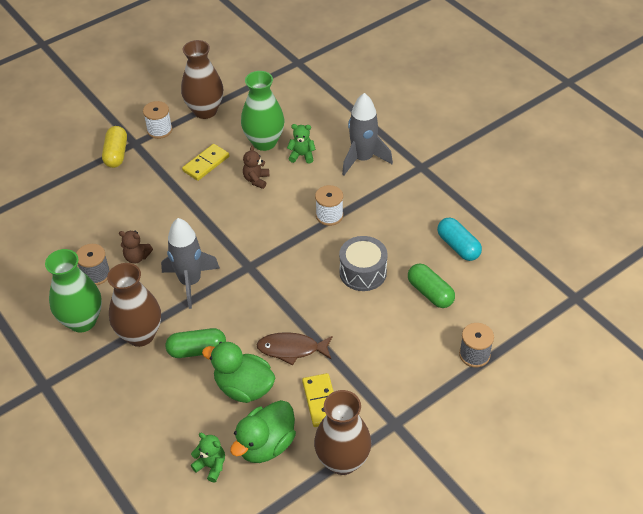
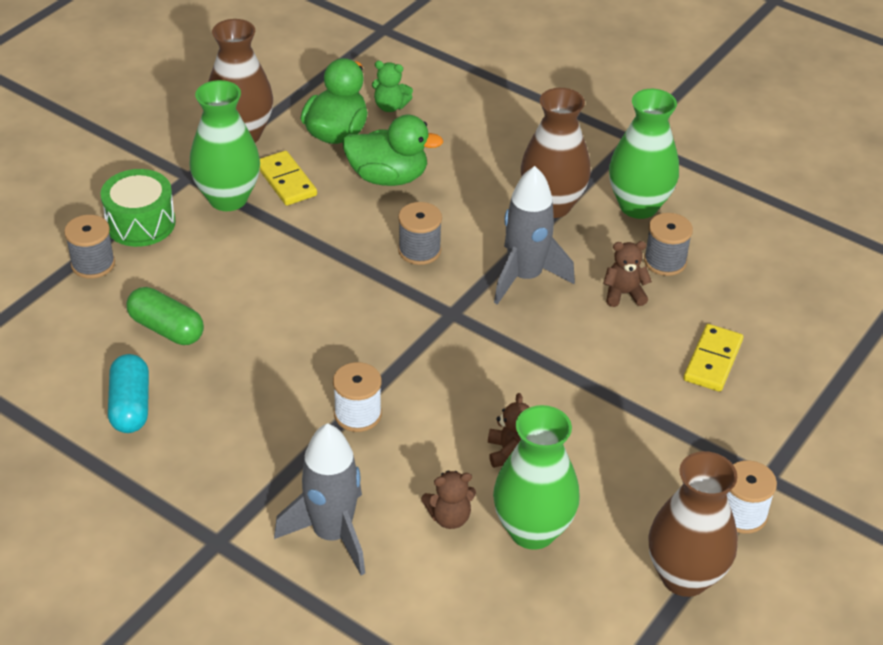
camera: 160 degrees right, 5 degrees down
(116, 154) = (782, 449): yellow capsule -> none
(197, 350) = (468, 203): green capsule -> none
(206, 164) = (614, 464): yellow domino -> yellow domino (713, 360)
(249, 317) = (419, 250): none -> grey spool
(291, 349) = (344, 226): brown fish -> none
(302, 155) = (449, 517): green teddy bear -> brown teddy bear
(363, 272) = (276, 337): grey drum -> none
(368, 393) = (228, 198): none -> green vase
(437, 384) = (140, 223): none -> green drum
(458, 246) = (130, 406): turquoise capsule -> turquoise capsule turned 45 degrees clockwise

